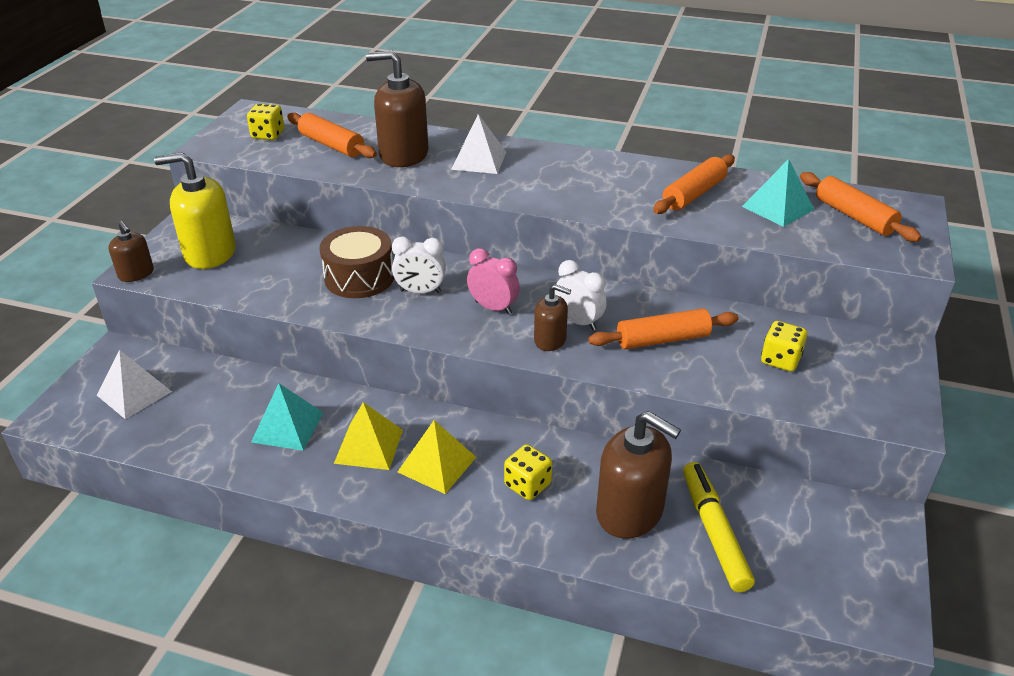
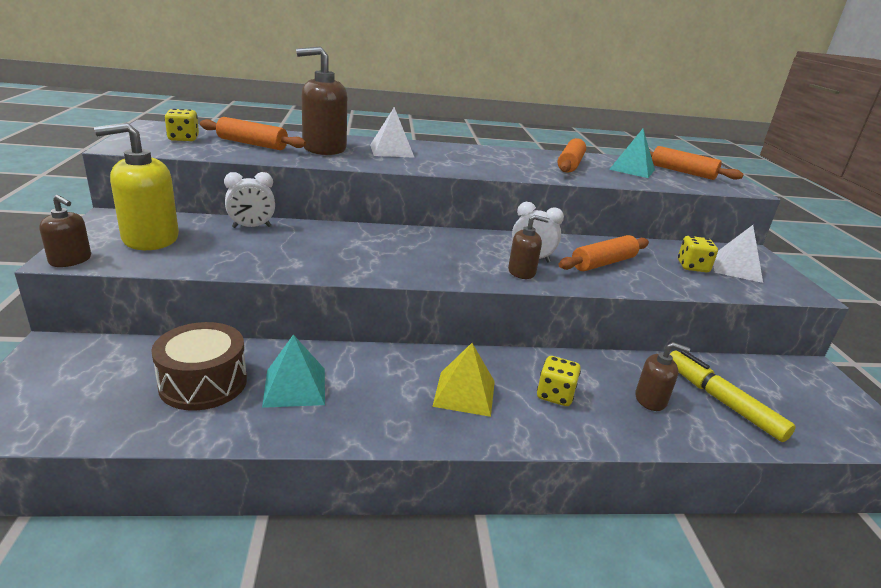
camera: 25 degrees left, 10 degrees down
(134, 393) = (93, 384): white pyramid -> white pyramid (736, 268)
(359, 277) = (319, 245): brown drum -> brown drum (203, 383)
(369, 446) = (389, 389): yellow pyramid -> none
(420, 291) = (384, 250): white clock -> white clock (251, 227)
(493, 308) = (456, 255): pink clock -> none
(630, 512) = (650, 399): brown soap dispenser -> brown soap dispenser, size x0.55

